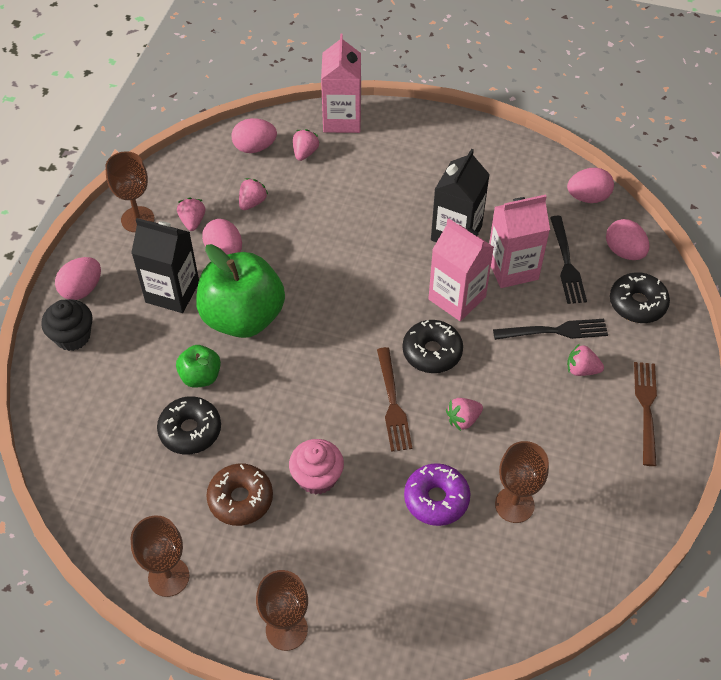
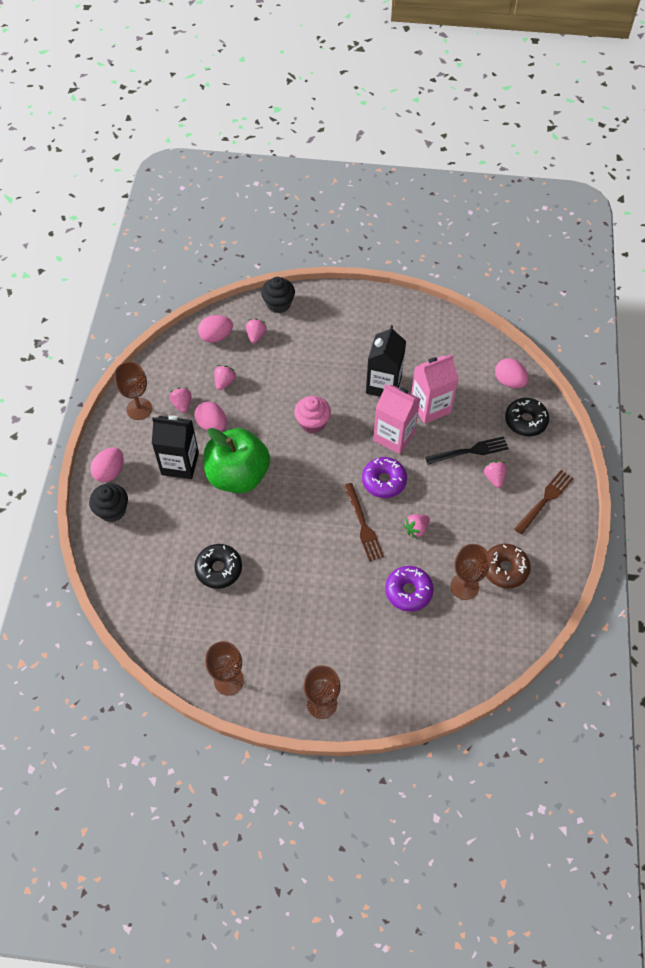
camera: 10 degrees left, 5 degrees up
(200, 376) = (217, 526): green apple -> none
(240, 499) = (267, 614): brown donut -> brown donut (505, 569)
(317, 477) = (320, 589): pink cupcake -> pink cupcake (312, 422)
(342, 119) = (278, 304): pink carton -> black cupcake
(432, 352) = (384, 481): black donut -> purple donut
(566, 263) = (469, 397): black fork -> none
(581, 369) = (494, 478): pink strawberry -> pink strawberry turned 75 degrees clockwise
(588, 197) = (475, 342): pink egg -> none
(646, 408) = (545, 500): brown fork -> brown fork turned 45 degrees clockwise

